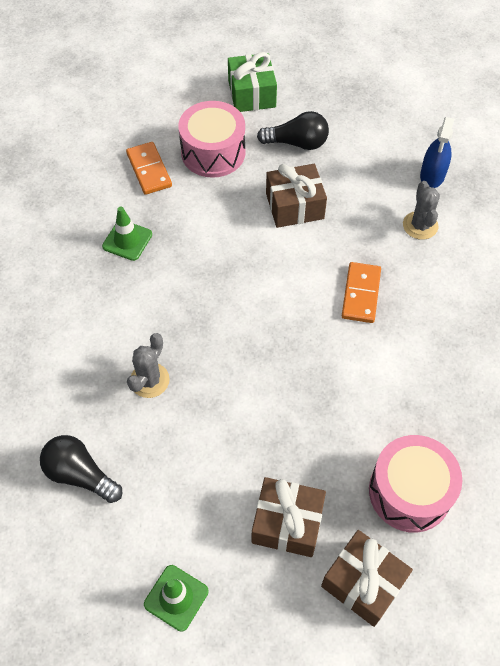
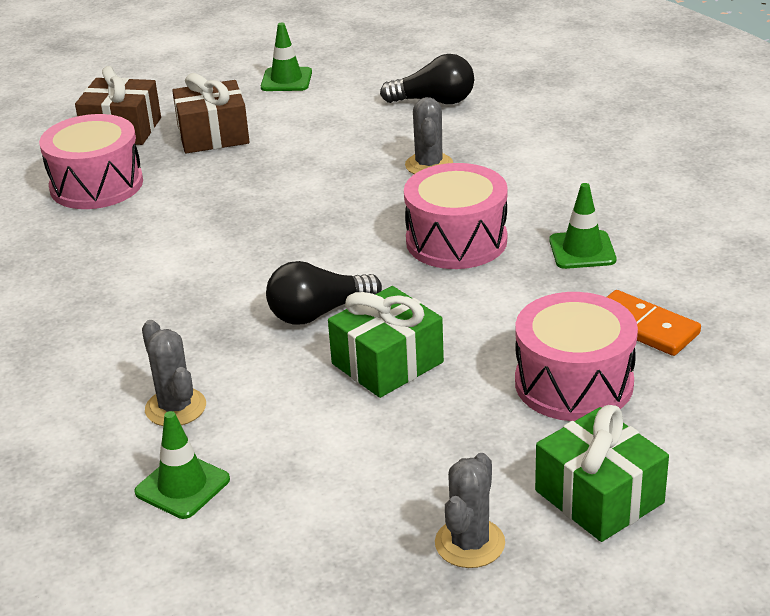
camera: 155 degrees right, 25 degrees down
(191, 285) = (456, 241): none -> pink drum
(294, 206) = (387, 363): brown gift -> green gift
(297, 143) = (450, 448): black light bulb -> black light bulb (318, 313)
(319, 96) = (469, 543): none -> grey cactus
(360, 294) = (228, 305): orange domino -> none
(432, 175) = (182, 486): blue spray bottle -> green traffic cone

